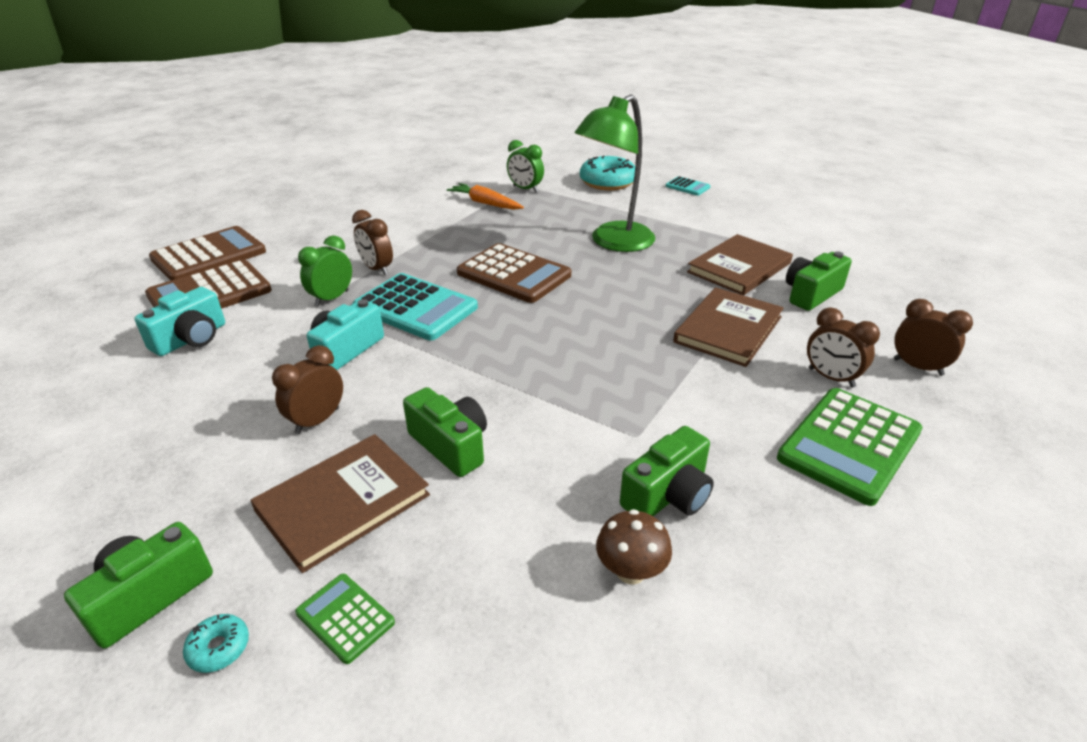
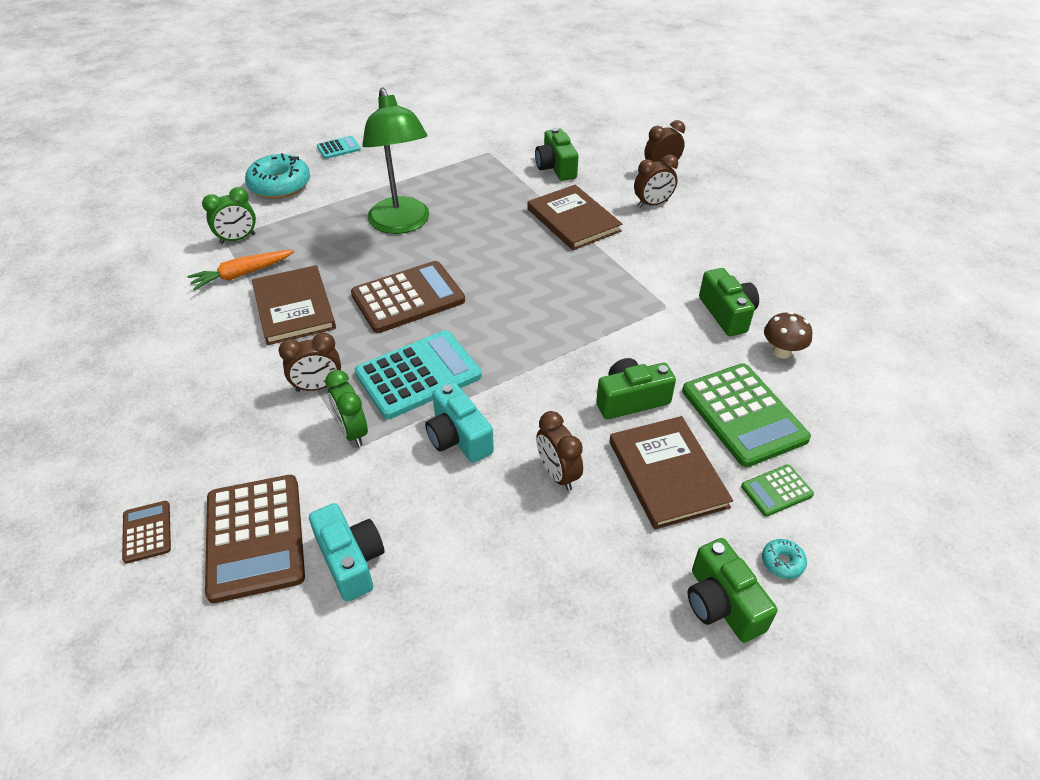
camera: 65 degrees left, 10 degrees up
(209, 255) = (147, 532): brown calculator -> brown calculator, size x0.49
(739, 267) = (496, 181): brown book -> brown book (294, 307)
(849, 445) = (716, 227): green calculator -> green calculator (743, 415)

